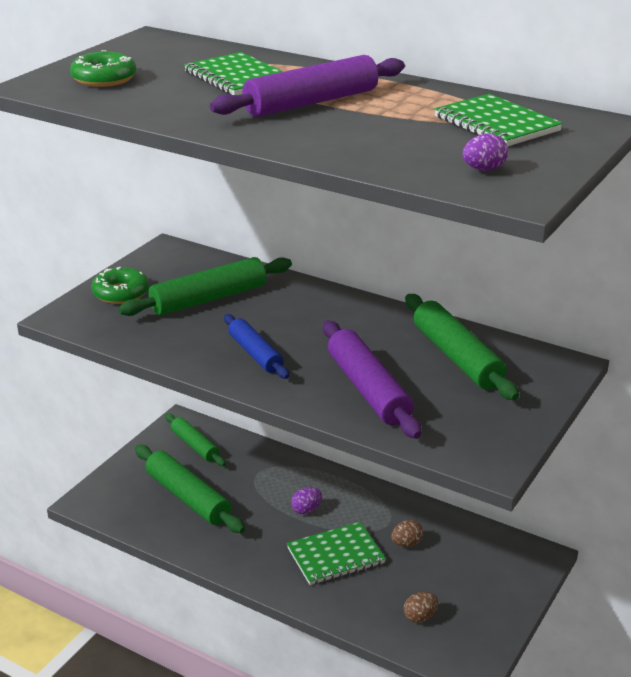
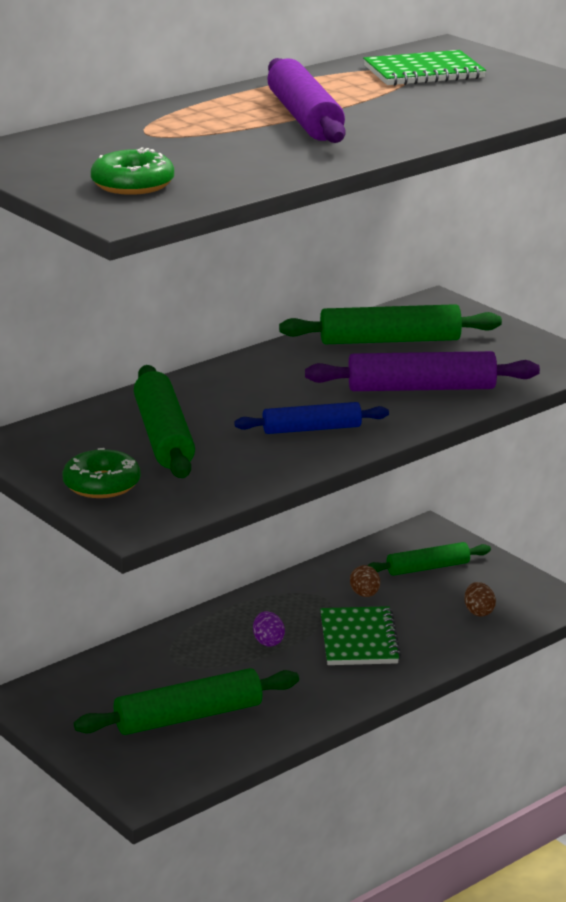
camera: 70 degrees left, 5 degrees down
(195, 445) = (82, 695): green rolling pin -> green rolling pin (428, 568)
(237, 77) = (193, 134): green notebook -> none
(483, 169) = (528, 91): purple egg -> none

